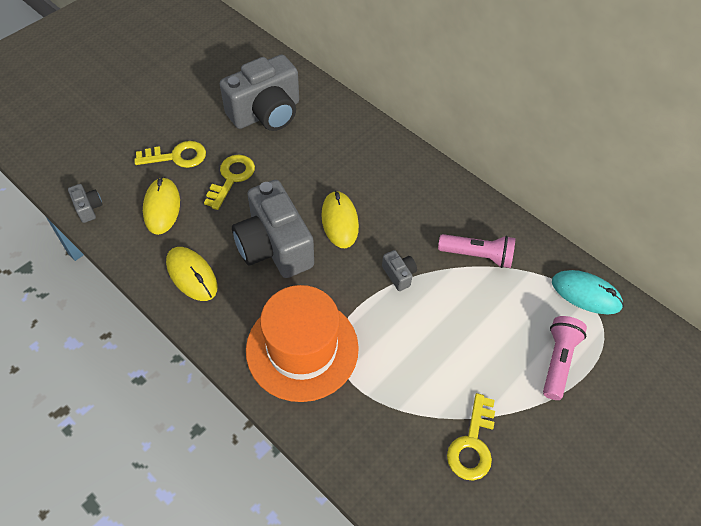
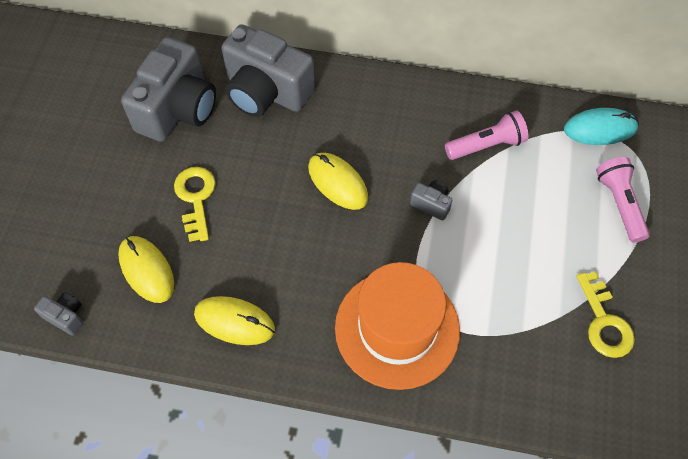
camera: 30 degrees left, 5 degrees up
(177, 156) = (118, 207): yellow key -> none
(274, 247) = (294, 245): grey camera -> grey camera (266, 92)

